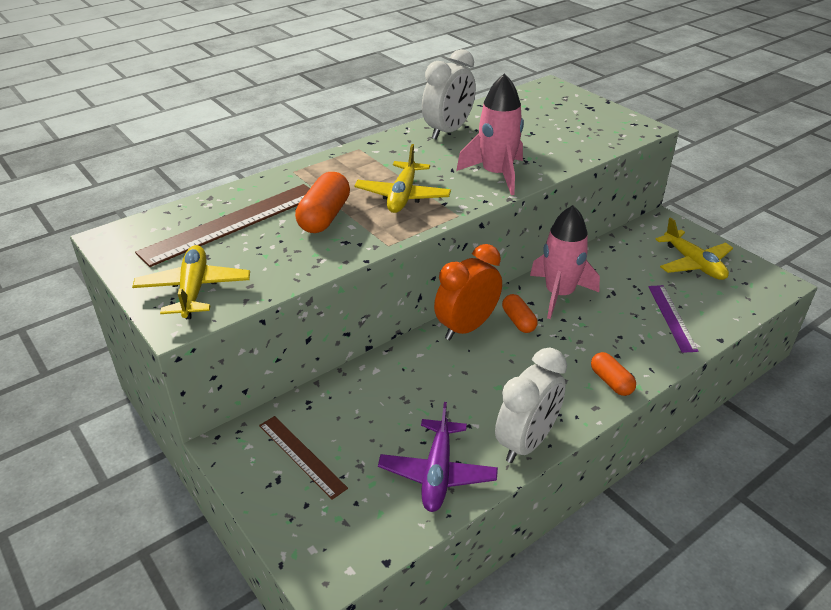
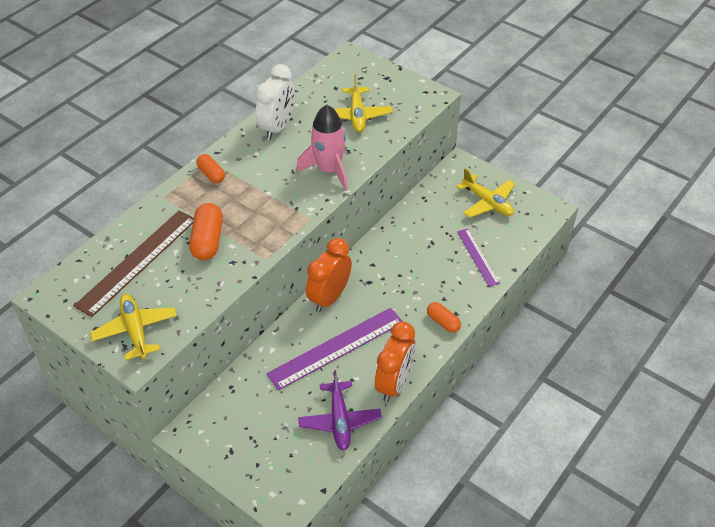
camera: 15 degrees left, 10 degrees up
(301, 456) = (241, 430): brown ruler -> none
(403, 196) = (262, 207): yellow plane -> yellow plane (357, 115)
(459, 384) = (336, 348): none -> purple ruler
(518, 321) = (367, 284): orange capsule -> orange capsule (211, 174)
(526, 442) = (394, 383): white clock -> orange clock
(559, 294) = (392, 252): pink rocket -> none

